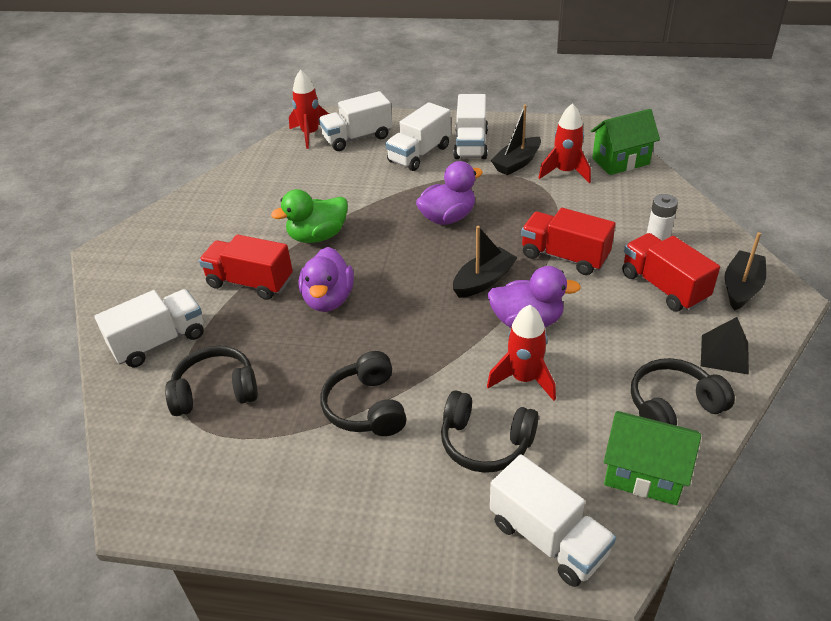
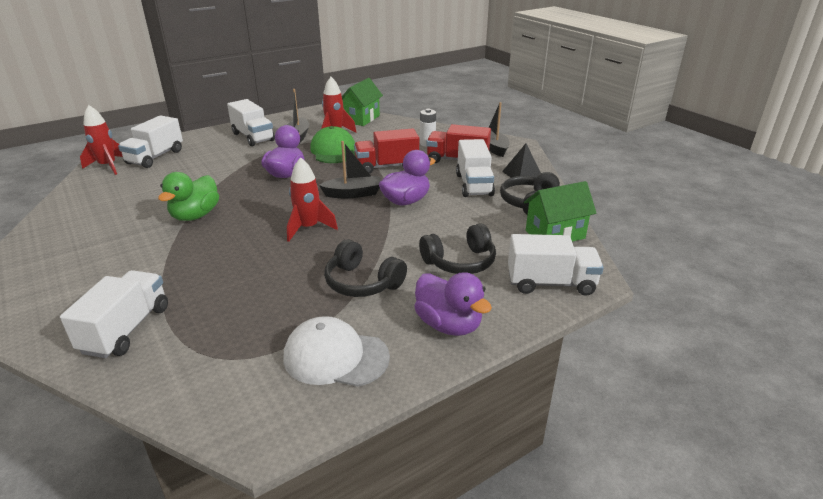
camera: 45 degrees left, 10 degrees down
(216, 391) = (228, 331): black headphones -> none
(250, 282) = (169, 260): red truck -> none
(259, 477) = (335, 357): none -> white cap
(328, 299) = (253, 243): purple duck -> purple duck (448, 325)
(419, 154) = (220, 151): white truck -> white truck (474, 185)
(483, 281) = (353, 194): black boat -> black boat turned 75 degrees clockwise
(524, 379) = (440, 225): red rocket -> red rocket (308, 228)
(532, 203) = (333, 151): none -> green cap

